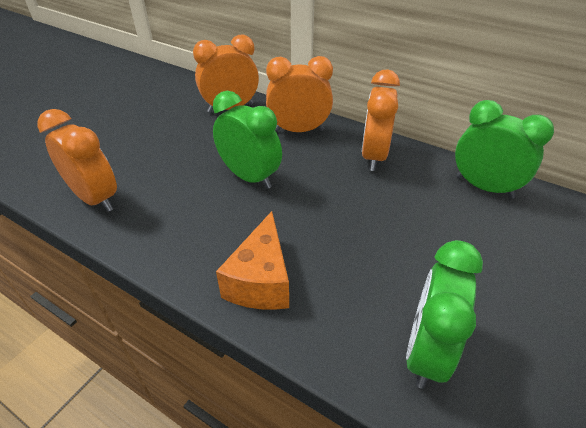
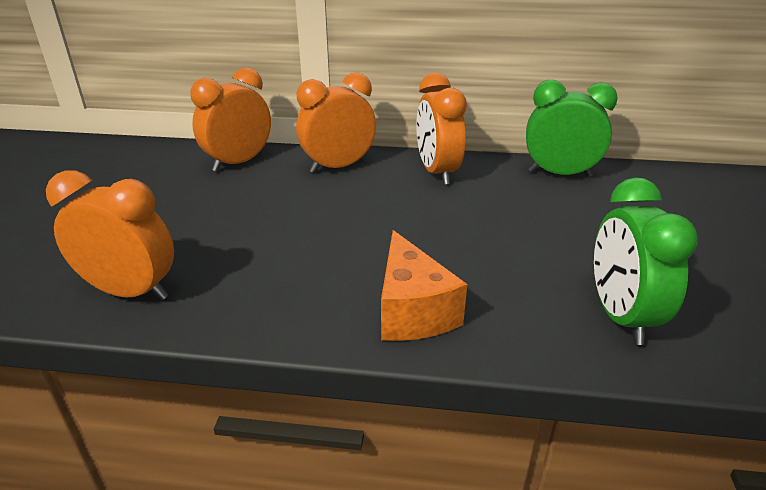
camera: 25 degrees left, 10 degrees down
(250, 177) = (318, 221): green clock -> none

